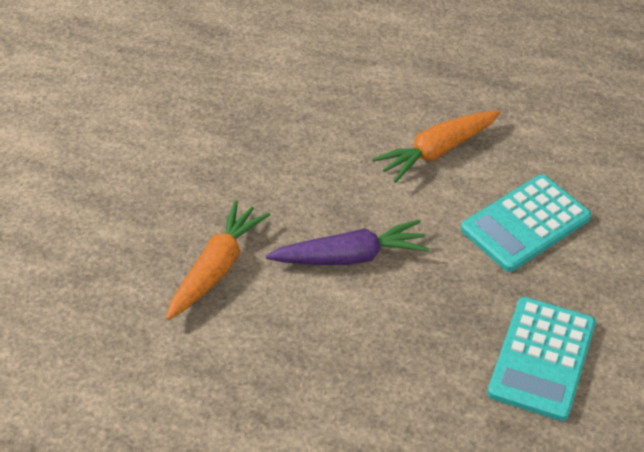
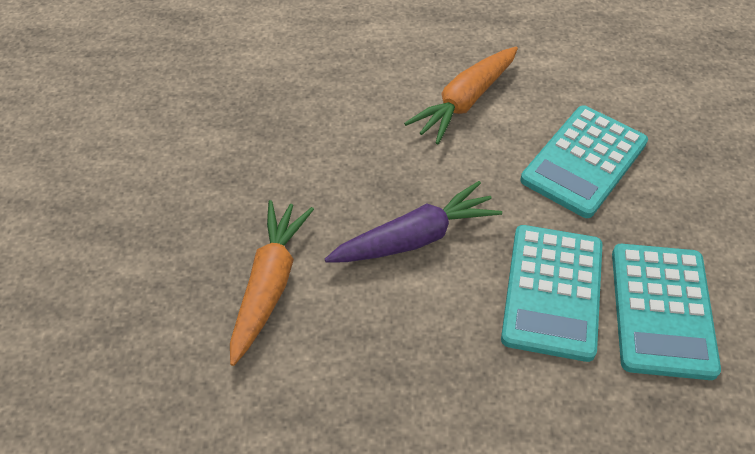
camera: 15 degrees left, 5 degrees up
(452, 323) = (552, 292): none -> turquoise calculator

